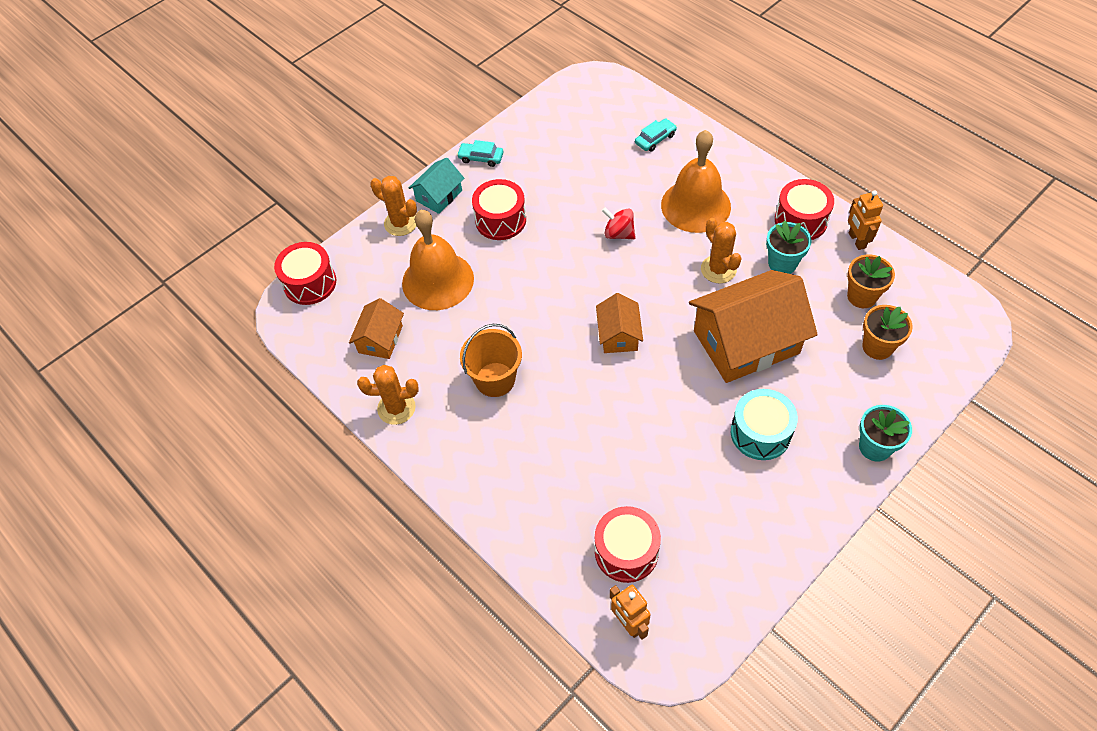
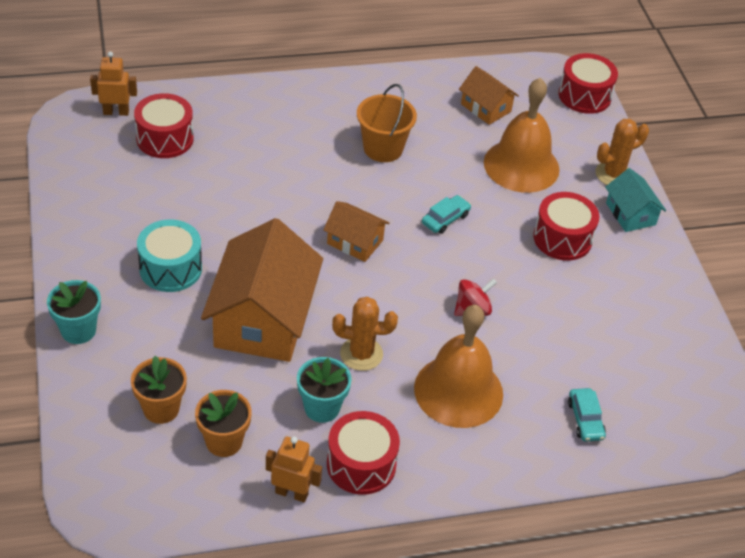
camera: 115 degrees right, 10 degrees down
(396, 408) = (409, 88): orange cactus -> none
(481, 158) = (663, 267): turquoise car -> turquoise car (445, 219)

